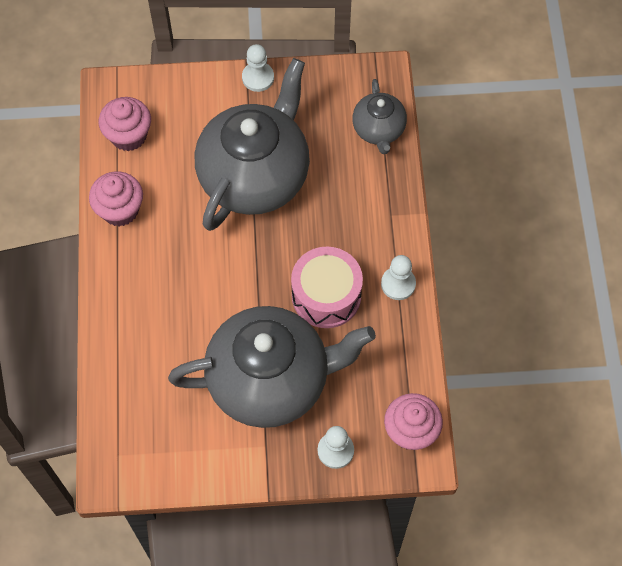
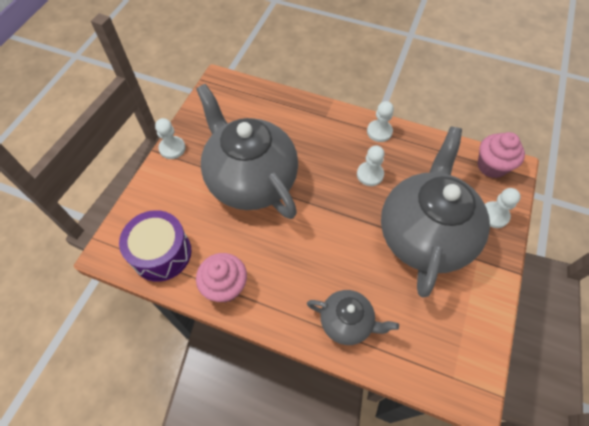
camera: 65 degrees left, 5 degrees down
(128, 135) = (161, 253): pink cupcake -> purple drum
(326, 296) = (370, 174): pink drum -> white pawn
(378, 130) = (259, 98): grey teapot -> grey teapot (347, 322)

